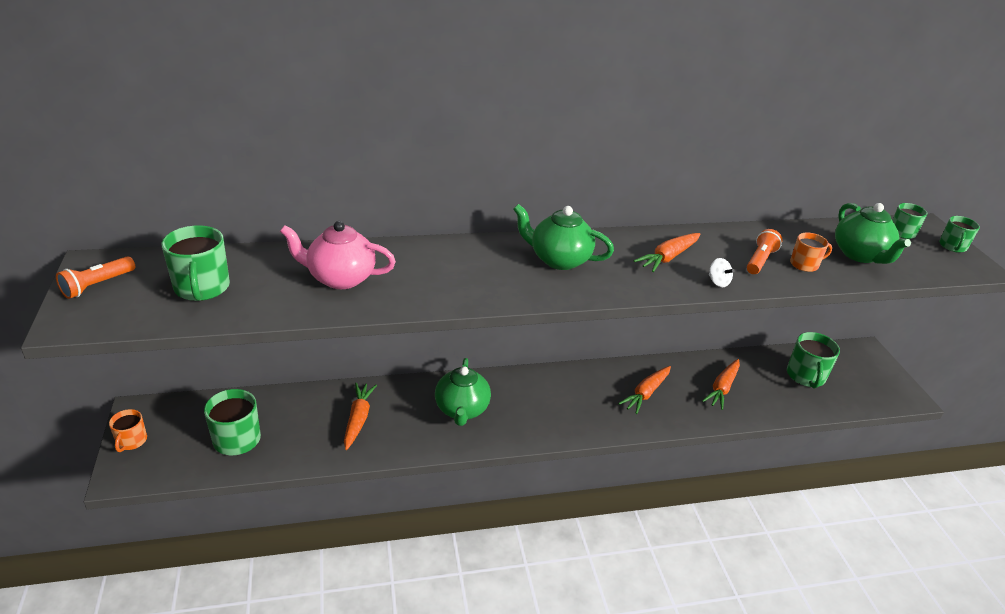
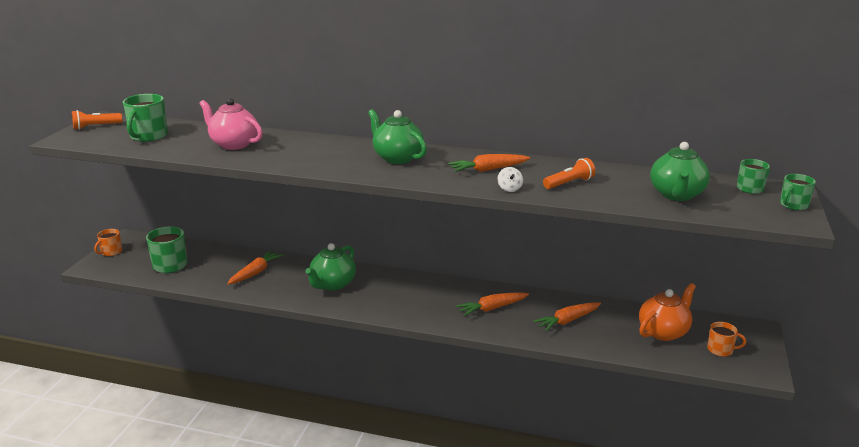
camera: 30 degrees right, 10 degrees down
(805, 264) = (609, 192): orange mug -> orange mug (721, 350)
(806, 376) = (663, 332): green mug -> orange teapot

